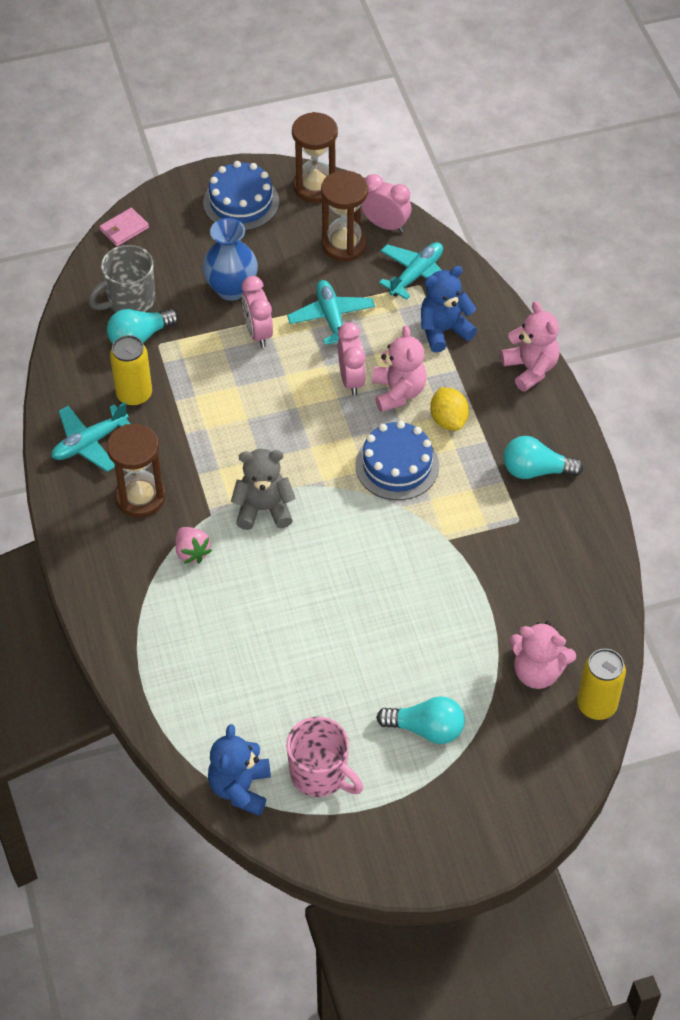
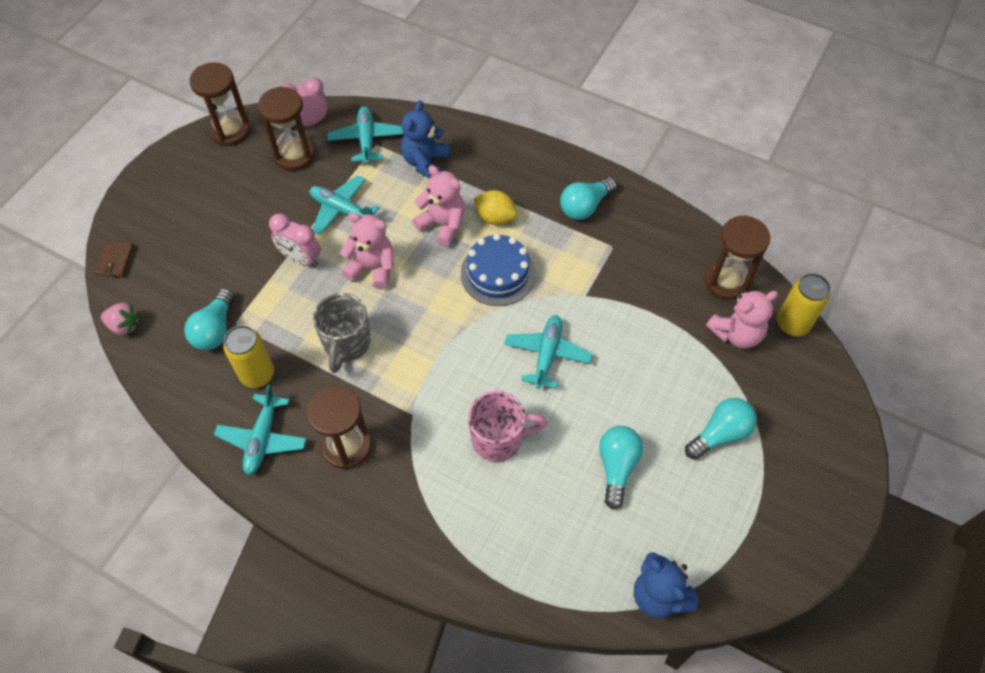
camera: 45 degrees left, 5 degrees up
(124, 229) = (115, 260): pink wallet -> brown wallet
(129, 300) = (177, 309): grey mug -> grey mug (346, 344)
(192, 552) = (430, 453): pink strawberry -> pink strawberry (124, 326)
(231, 289) = (247, 243): blue vase -> none
(241, 202) = (187, 179): blue cake -> none
(263, 509) = (444, 378): grey teddy bear -> none
(316, 680) = (617, 467): none -> turquoise light bulb
(320, 774) = (696, 531): pink mug -> pink mug (499, 439)
(351, 380) = (402, 241): pink clock -> none
(362, 557) = (547, 354): none -> turquoise plane
(530, 369) = (507, 145): pink teddy bear -> pink teddy bear (372, 268)
(582, 626) = (726, 281): none -> brown hourglass

